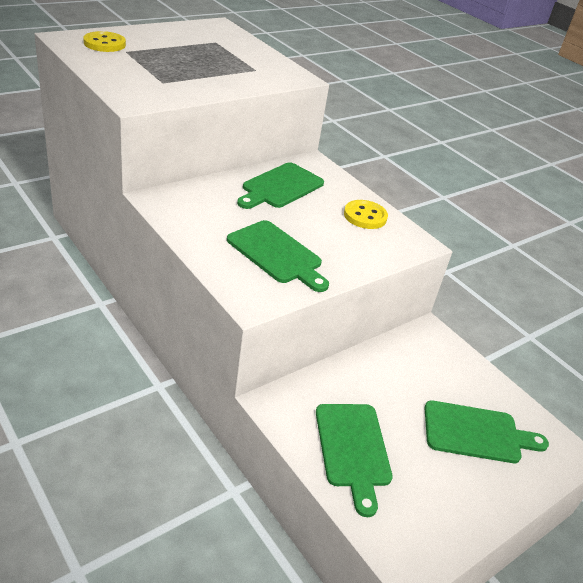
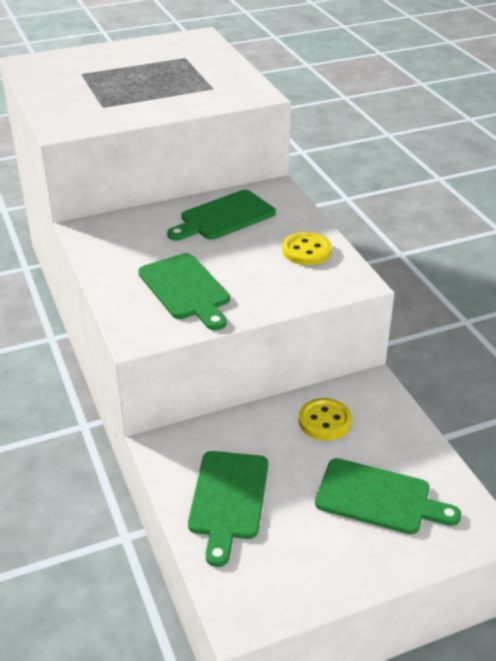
camera: 20 degrees right, 0 degrees up
(104, 44) = (63, 66): yellow button -> yellow button (325, 421)

